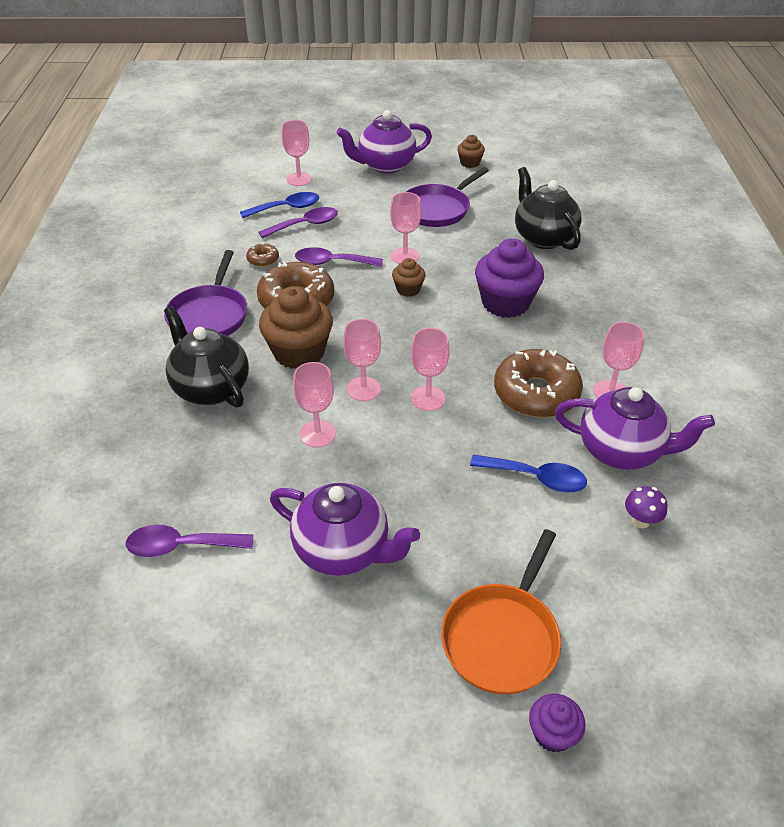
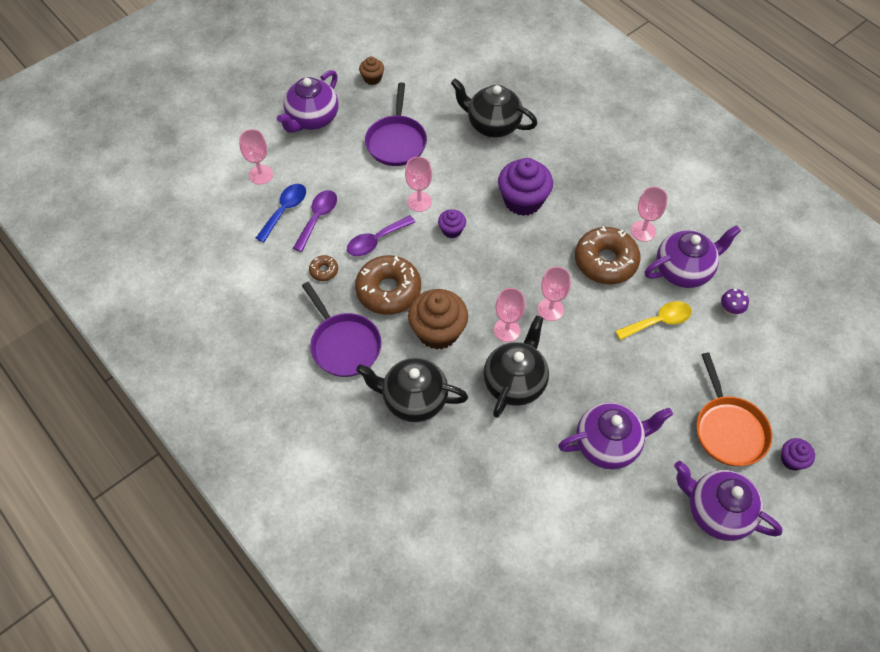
camera: 40 degrees left, 15 degrees up
(181, 546) = (522, 513): purple spoon -> none
(317, 434) = (515, 382): pink goblet -> black teapot
(386, 712) = (717, 511): none -> purple teapot
(408, 289) = (451, 230): brown cupcake -> purple cupcake
(536, 478) = (658, 321): blue spoon -> yellow spoon

